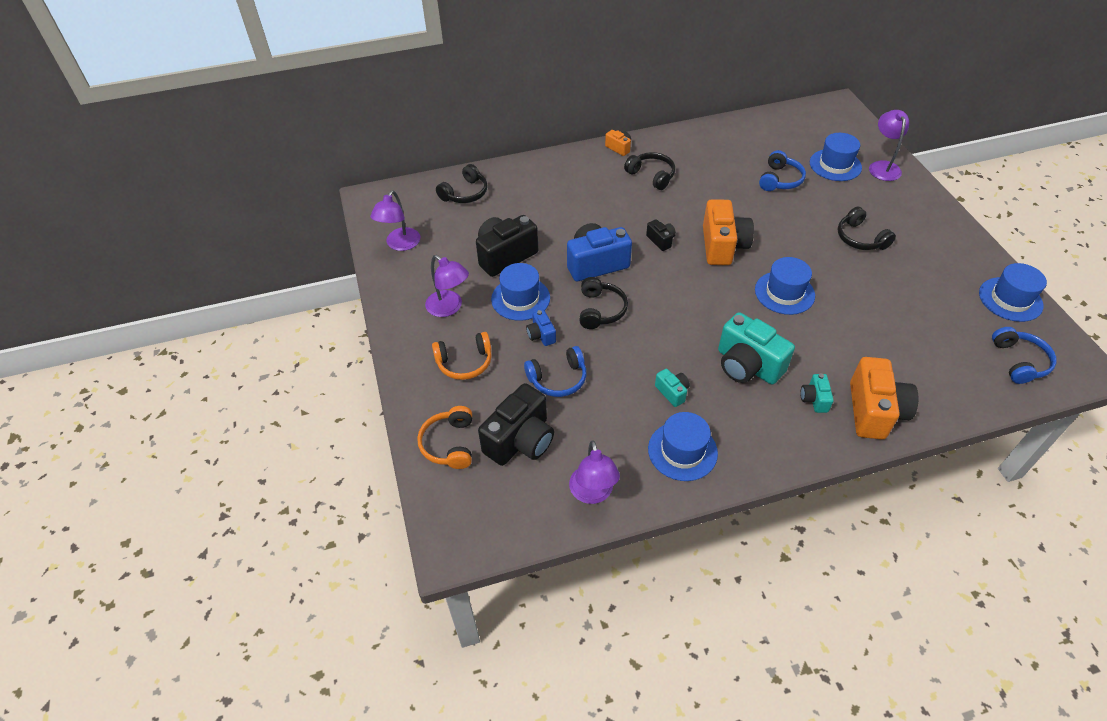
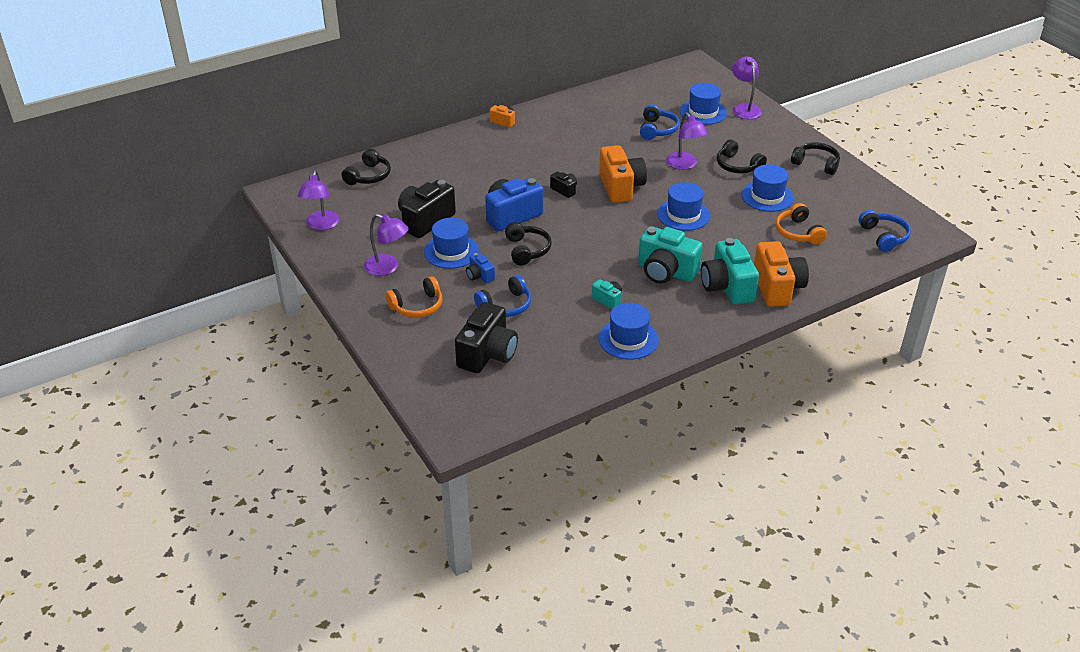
camera: 15 degrees left, 10 degrees down
(449, 444) = (425, 366): orange headphones -> orange headphones (798, 232)
(593, 493) = (562, 380): purple lamp -> purple lamp (684, 165)
(651, 175) = (541, 140): black headphones -> black headphones (816, 164)
(814, 399) = (727, 287): turquoise camera -> turquoise camera, size x2.04
(1010, 299) = (869, 194): blue hat -> blue hat (767, 196)

